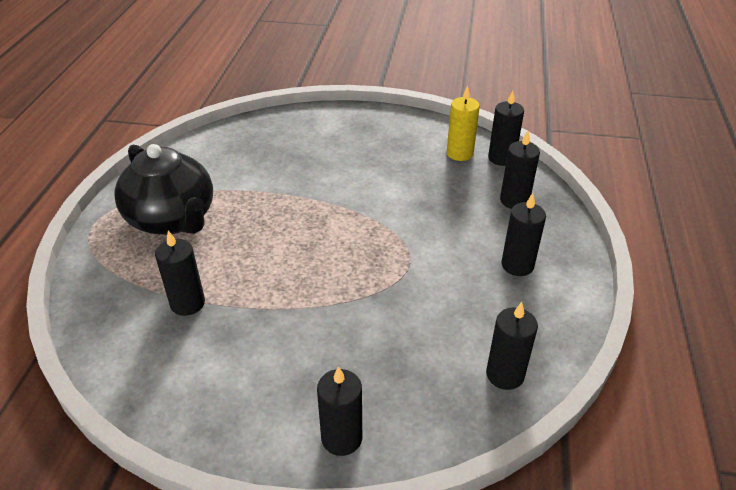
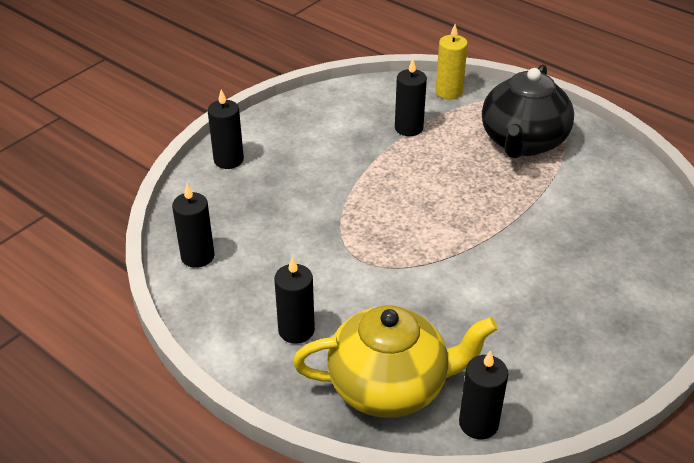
camera: 120 degrees right, 0 degrees up
(172, 219) = (522, 142): black teapot -> black teapot turned 60 degrees counterclockwise
(459, 153) = (513, 386): yellow candle -> yellow candle (448, 92)
(514, 200) = (390, 386): black candle -> yellow teapot

